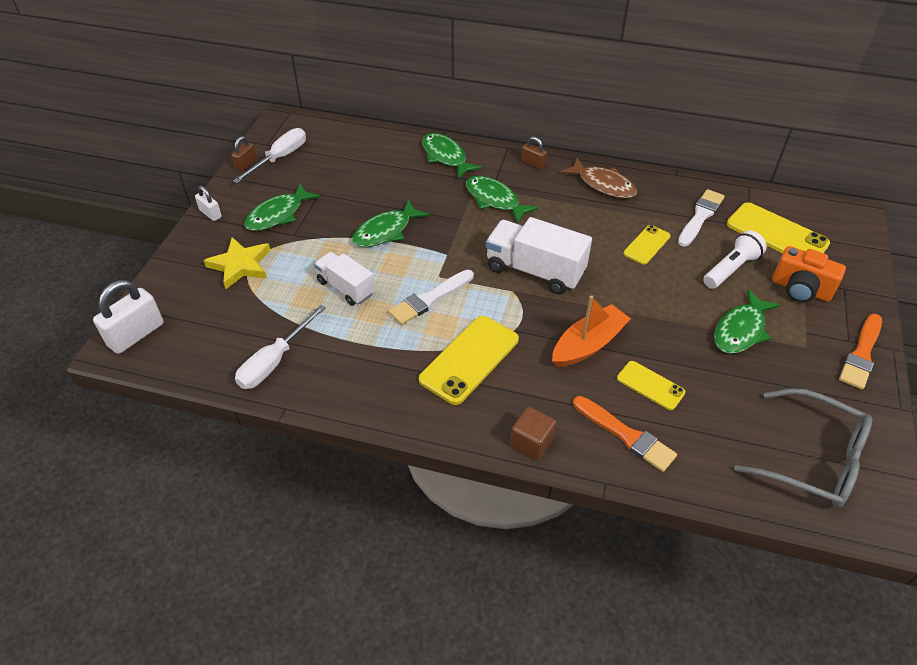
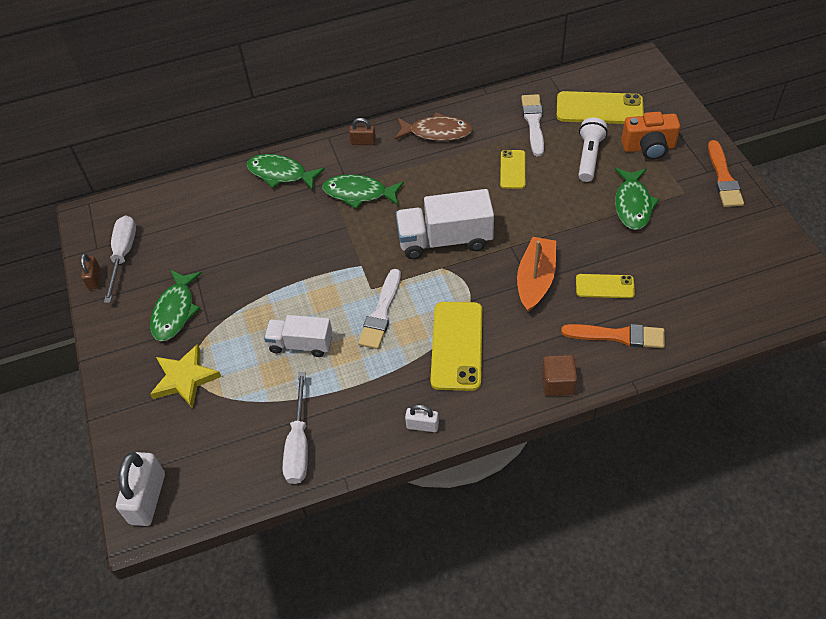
camera: 30 degrees left, 5 degrees up
(210, 214) = (107, 346): white padlock -> white padlock (422, 426)
(385, 231) = (289, 273): green fish -> none
(812, 459) = (748, 277): grey glasses -> none

